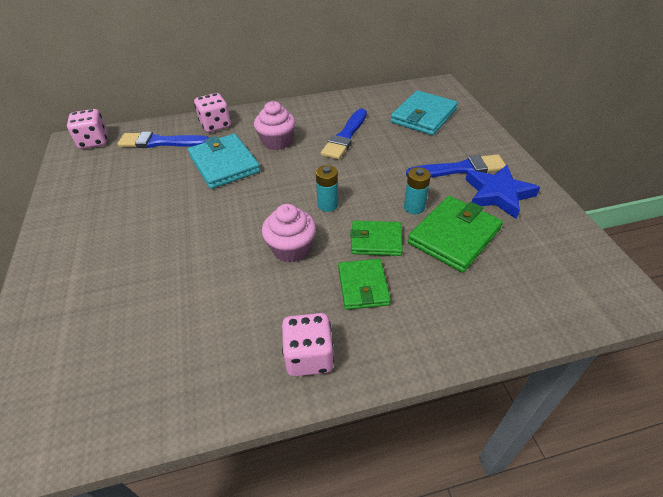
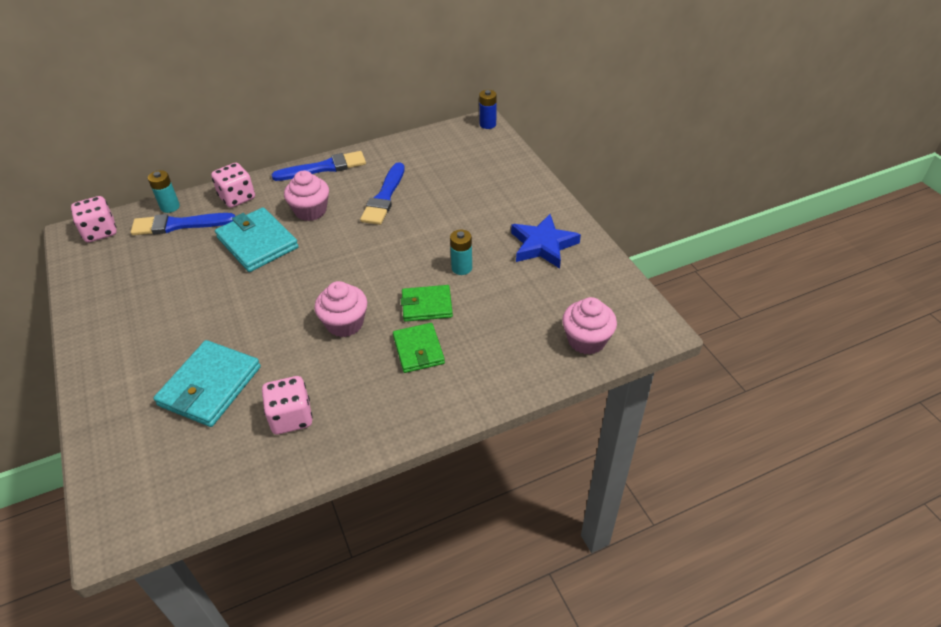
camera: 10 degrees left, 0 degrees up
(309, 357) = (376, 417): pink dice -> pink dice (291, 417)
(327, 205) = (375, 275): turquoise battery -> turquoise battery (170, 207)
(423, 116) = (466, 164): turquoise wallet -> turquoise wallet (210, 386)
(445, 86) = (487, 124): none -> blue battery
(454, 236) = (501, 292): green wallet -> none
(460, 169) = (506, 222): blue brush -> blue brush (324, 167)
(549, 300) = (586, 340): none -> pink cupcake

